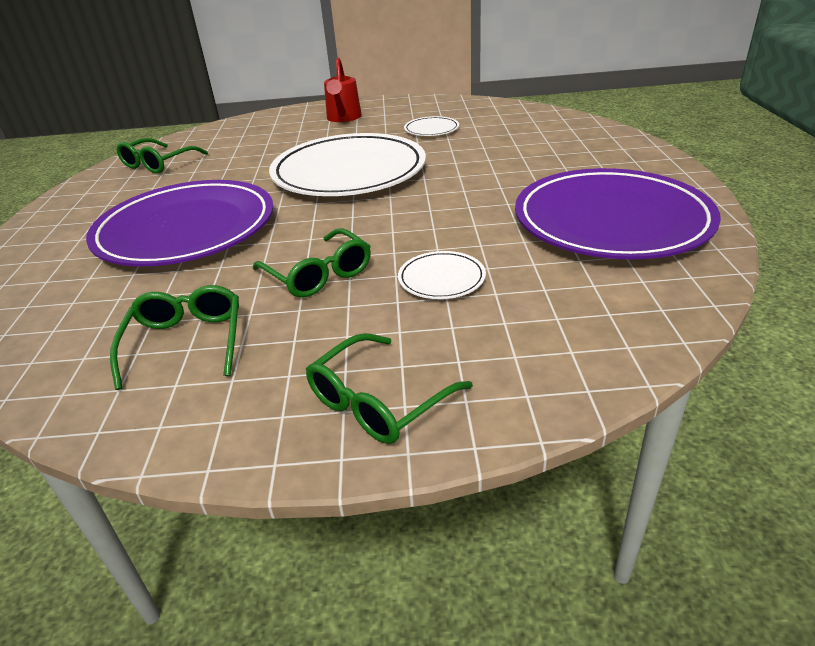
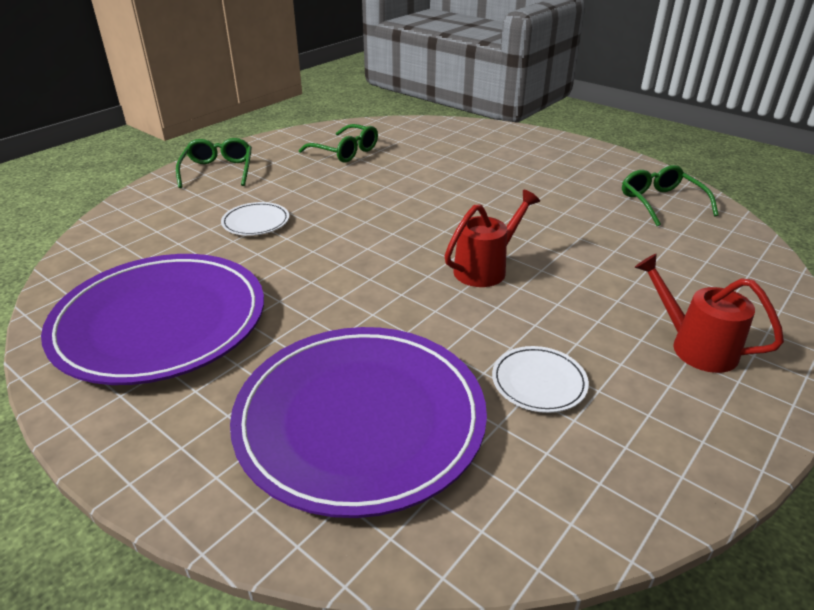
camera: 130 degrees right, 0 degrees up
(186, 229) = (483, 180): purple plate -> purple plate (360, 420)
(319, 275) = (337, 194): green glasses -> none
(349, 172) = (486, 268): white plate -> red watering can

